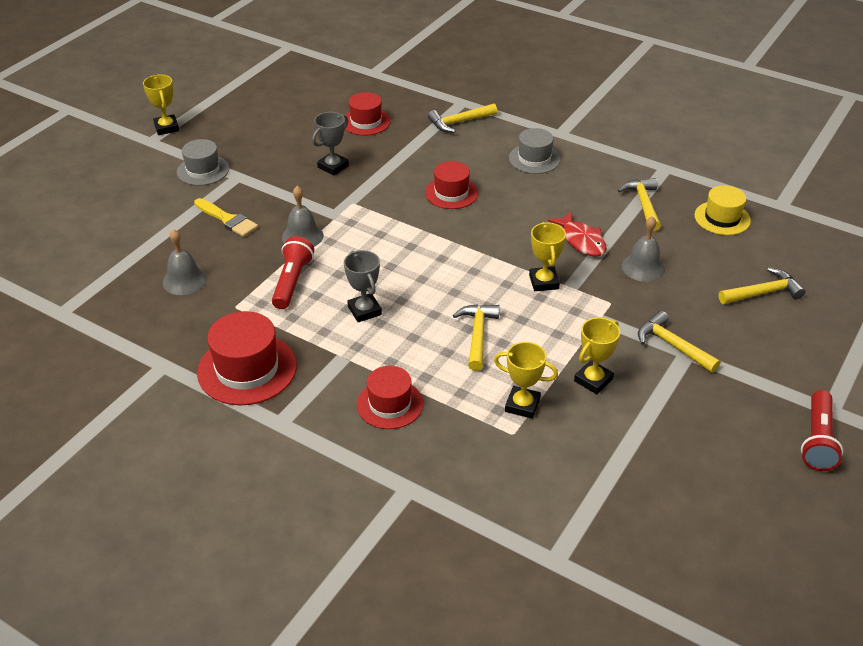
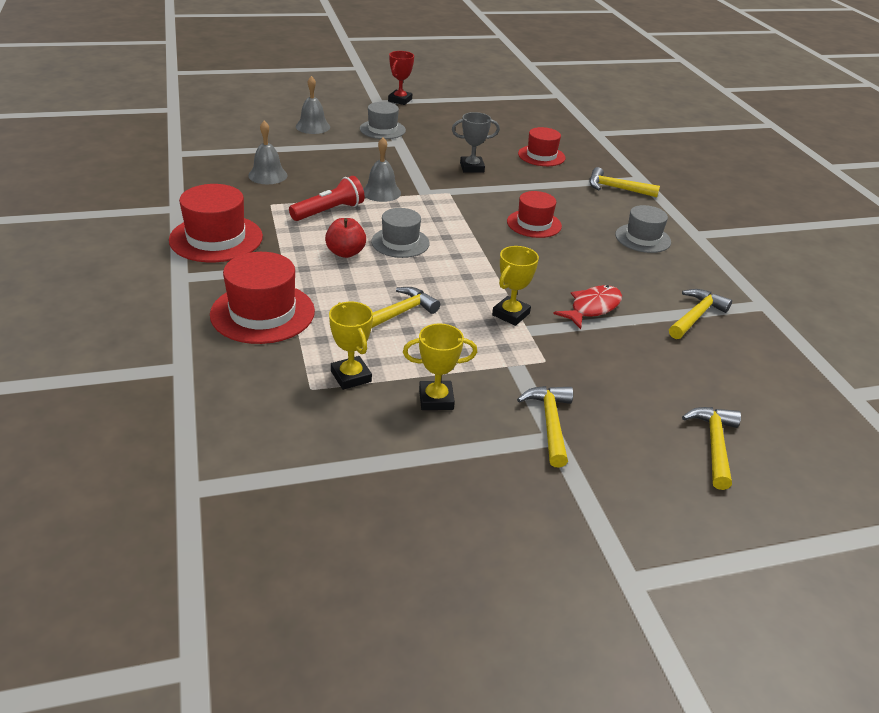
camera: 40 degrees right, 5 degrees down
(166, 128) = (400, 100): yellow trophy -> red trophy
(227, 219) = (350, 160): yellow brush -> none
(364, 311) = (345, 253): grey trophy -> red apple
(388, 274) = (400, 242): none -> grey hat
(390, 404) = (262, 313): red hat -> red hat, size x1.53
(581, 240) = (592, 308): red fish -> red fish turned 150 degrees counterclockwise
(643, 267) = (619, 356): grey bell -> grey bell (313, 126)
(722, 218) = (764, 368): yellow hat -> none
(763, 293) = (714, 445): yellow hammer -> yellow hammer turned 105 degrees counterclockwise
(817, 440) = (571, 594): red flashlight -> none

